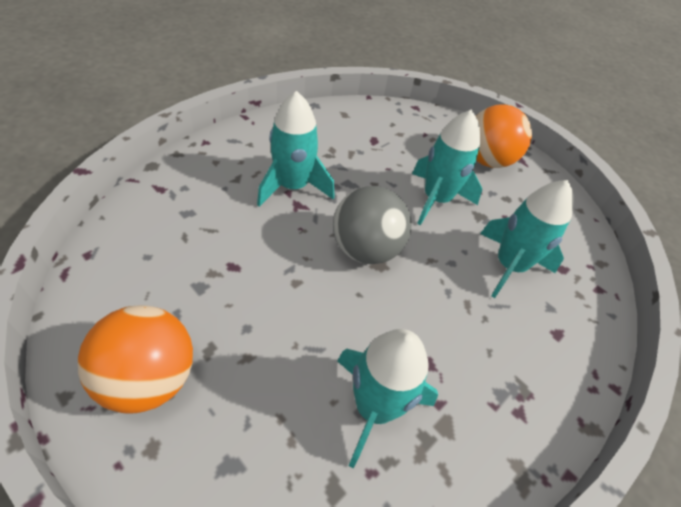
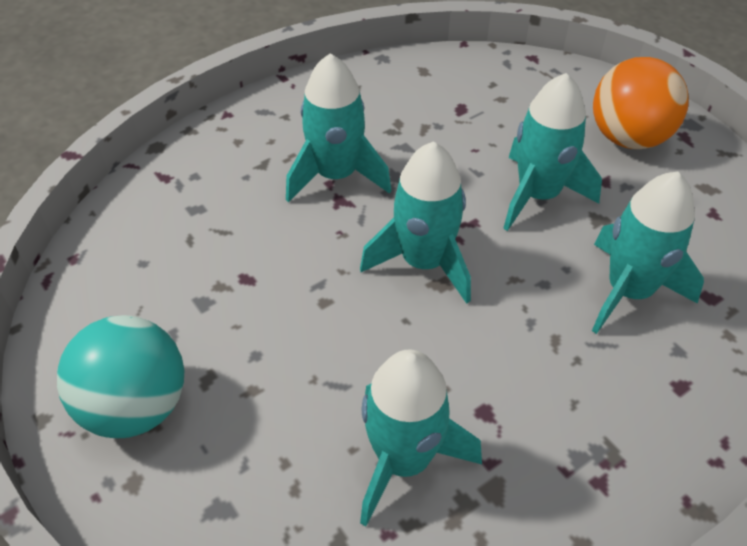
camera: 15 degrees right, 0 degrees up
(149, 379) = (136, 406): orange ball -> turquoise ball
(365, 249) = (424, 262): grey ball -> turquoise rocket

